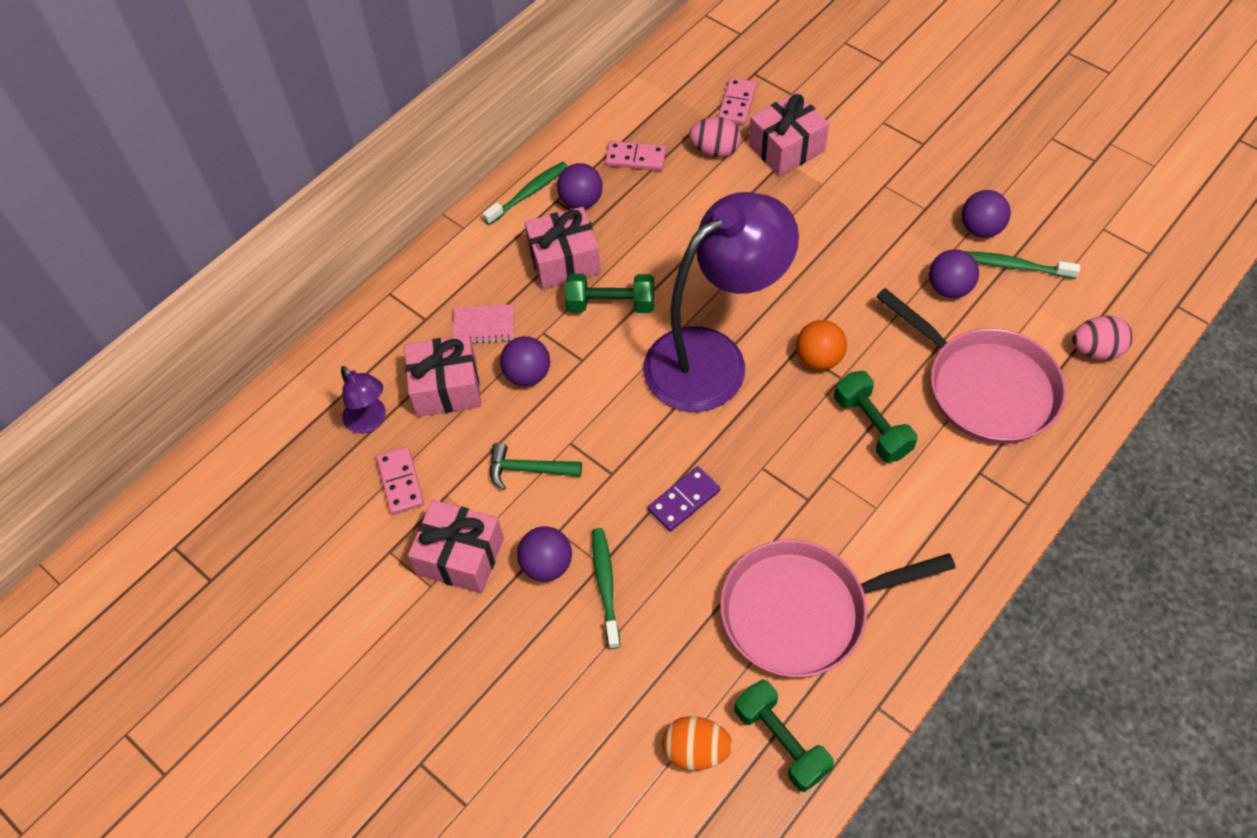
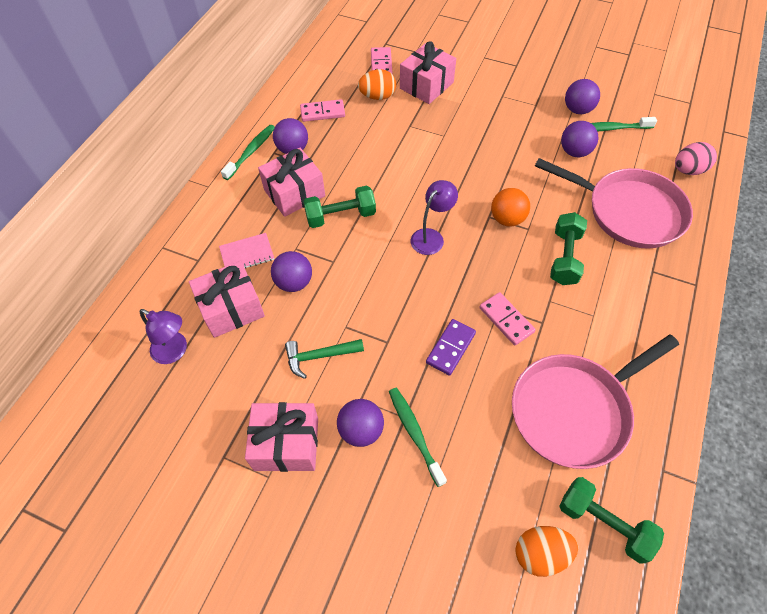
camera: 20 degrees left, 0 degrees up
(400, 482) = (215, 394): pink domino -> pink domino (506, 320)
(713, 358) = (431, 237): purple lamp -> purple lamp, size x0.42
(715, 150) = (377, 96): pink egg -> orange egg
(872, 426) = (564, 257): green dumbbell -> green dumbbell turned 60 degrees clockwise

